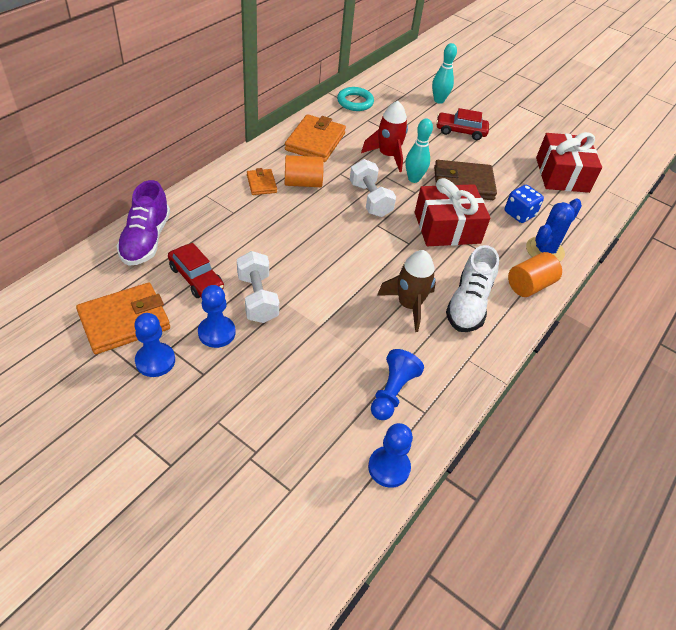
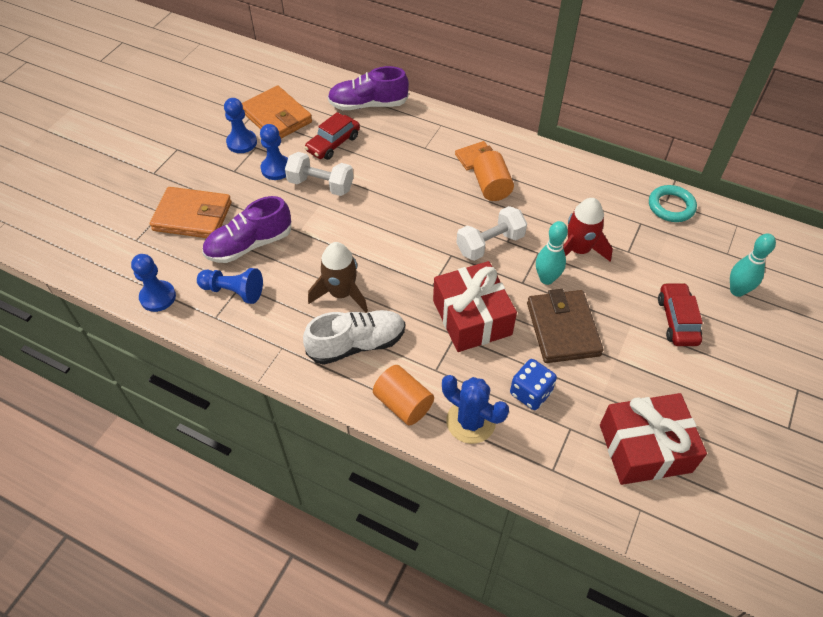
camera: 85 degrees right, 5 degrees up
(257, 298) = (320, 185): white dumbbell -> white dumbbell turned 45 degrees clockwise
(315, 141) = (568, 184): orange wallet -> orange wallet (192, 216)
(328, 371) = (249, 245): none -> purple shoe
(468, 304) = (356, 344): white shoe -> white shoe turned 150 degrees clockwise

